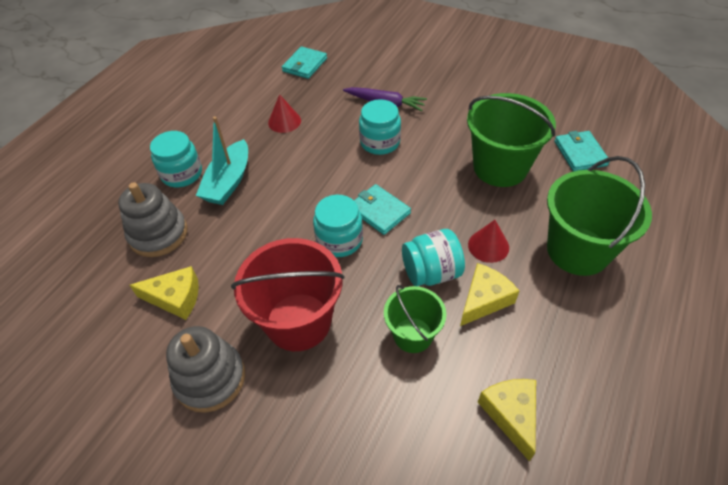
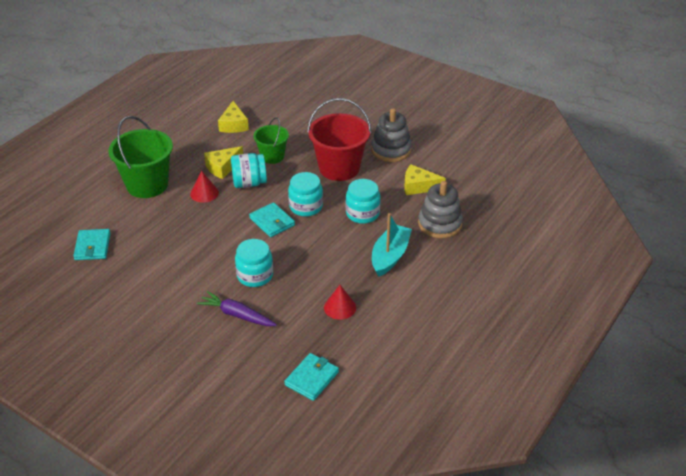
camera: 175 degrees left, 10 degrees down
(182, 174) = (431, 267): turquoise jar -> turquoise jar (362, 213)
(500, 167) = (164, 243): green bucket -> none

